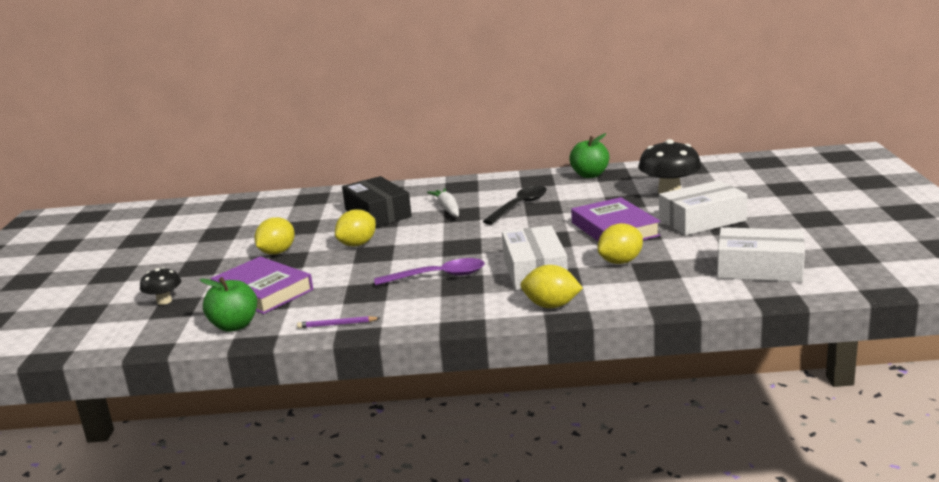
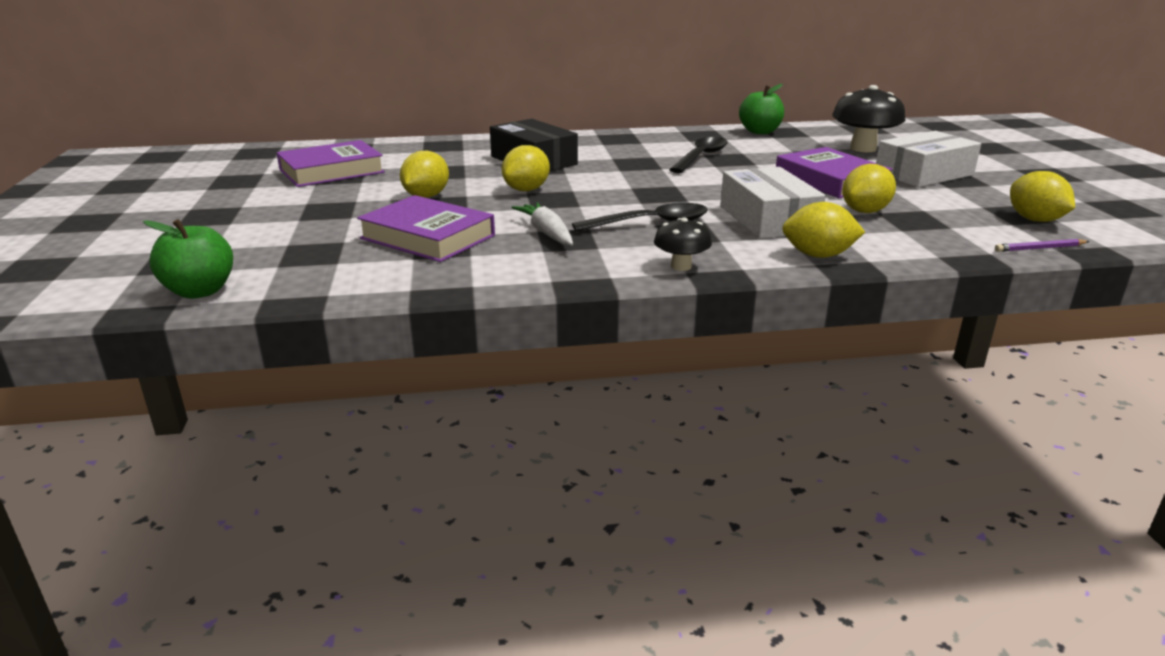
camera: 10 degrees left, 5 degrees up
(164, 301) = (293, 246): black mushroom -> black mushroom (681, 266)
(214, 228) = (331, 171): none -> purple book
(234, 326) = (406, 275): green apple -> green apple (200, 291)
(337, 324) = (549, 274): purple pencil -> purple pencil (1040, 248)
(438, 276) = (650, 223): purple spoon -> black spoon
(447, 209) = (616, 158): white carrot -> white carrot (546, 233)
(759, 268) = (1035, 220): white box -> yellow lemon

